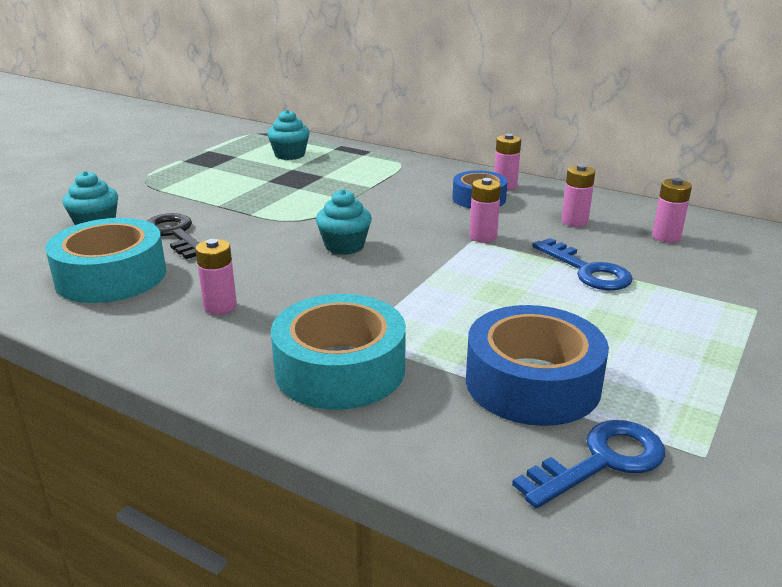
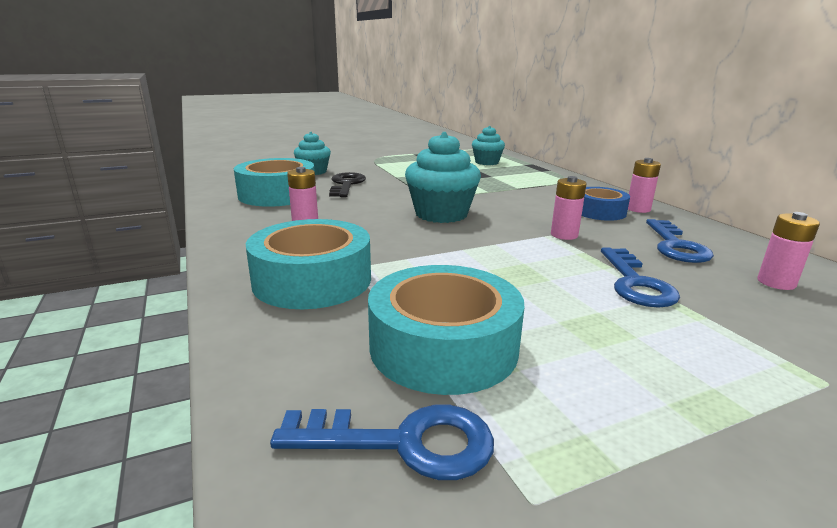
camera: 35 degrees right, 5 degrees down
(344, 246) = (441, 214): turquoise cupcake -> turquoise cupcake, size x1.57
(532, 382) = (443, 346): blue tape -> turquoise tape
(574, 221) = (676, 246): pink battery -> blue key

